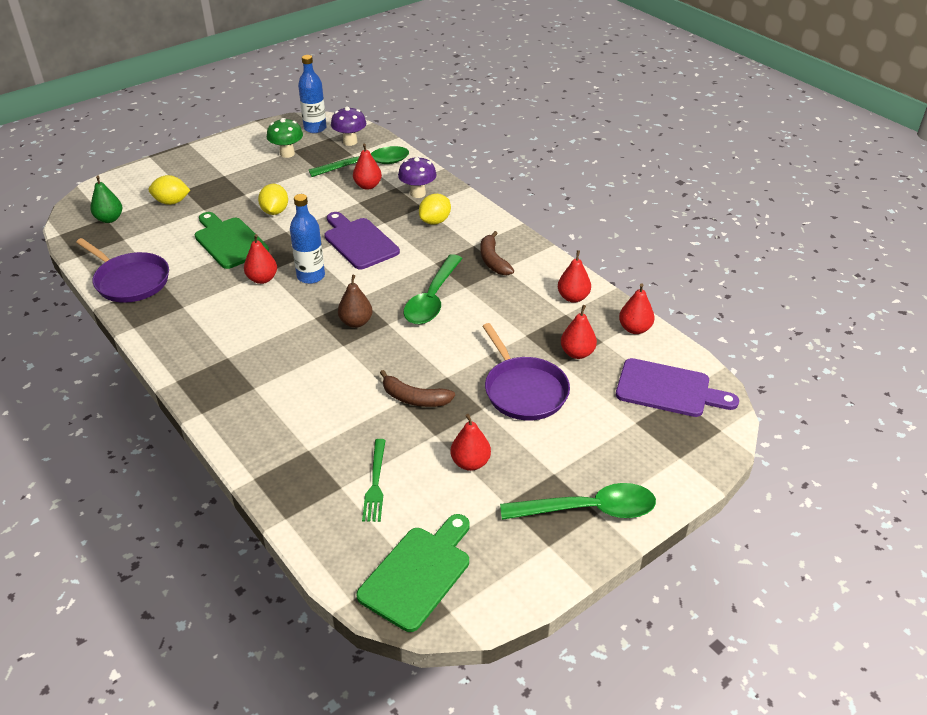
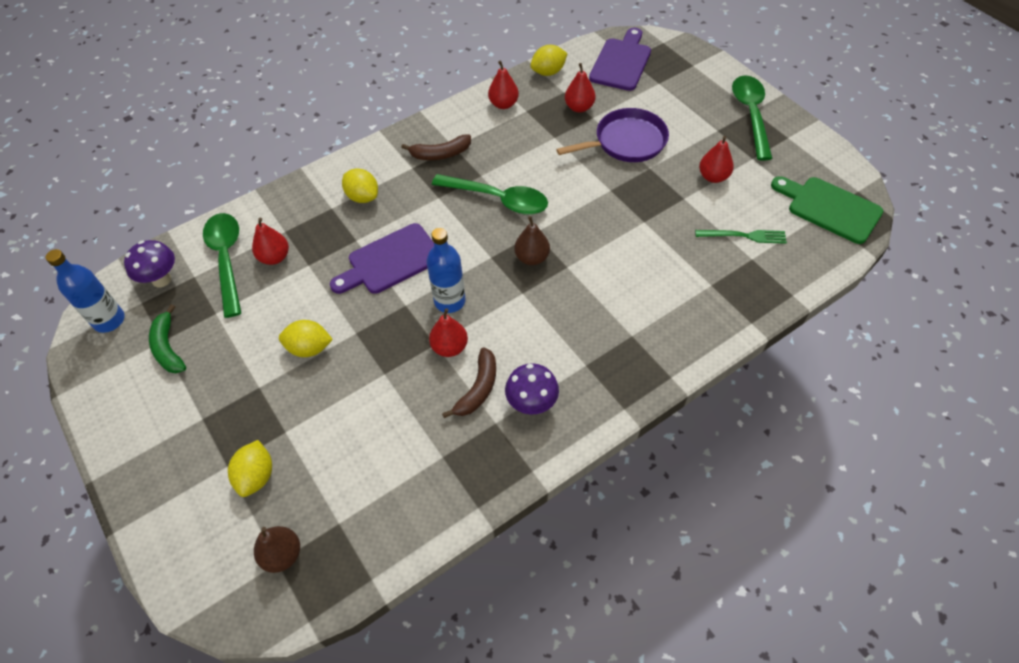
camera: 85 degrees left, 15 degrees up
(109, 219) = (282, 555): green pear -> brown pear
(130, 281) = (438, 494): purple pan -> none
(229, 241) = (367, 391): green cutting board -> none
(287, 154) = (168, 347): green mushroom -> green banana
(414, 398) = (640, 212): brown banana -> brown banana (478, 389)
(418, 193) = (303, 211): purple mushroom -> purple mushroom (531, 404)
(634, 329) = (548, 72): red pear -> yellow lemon

